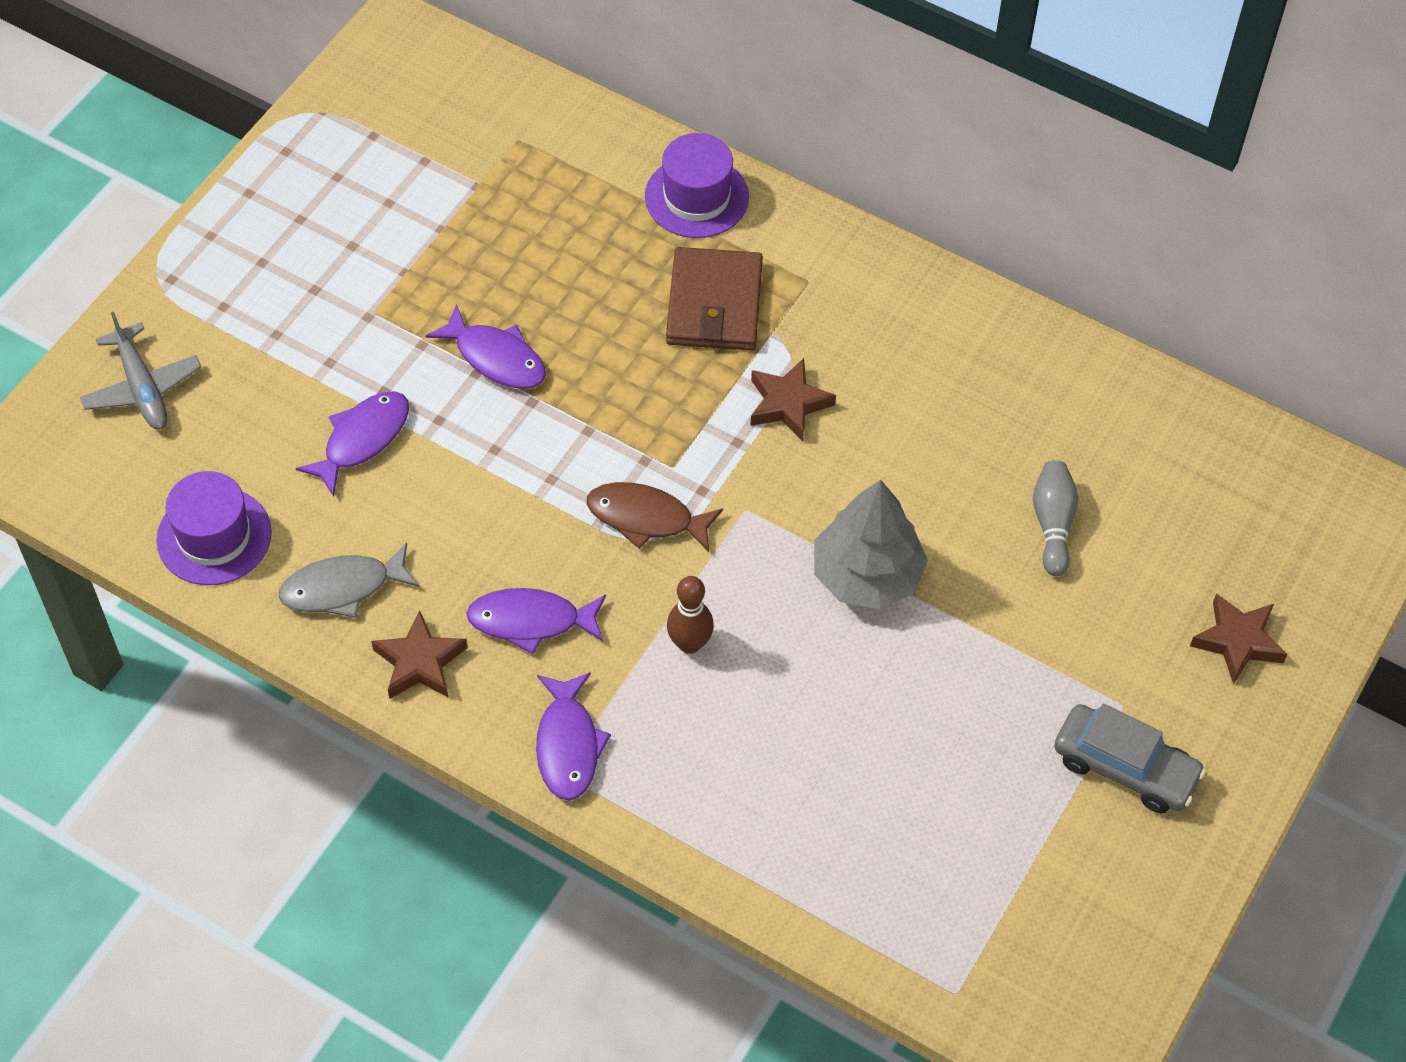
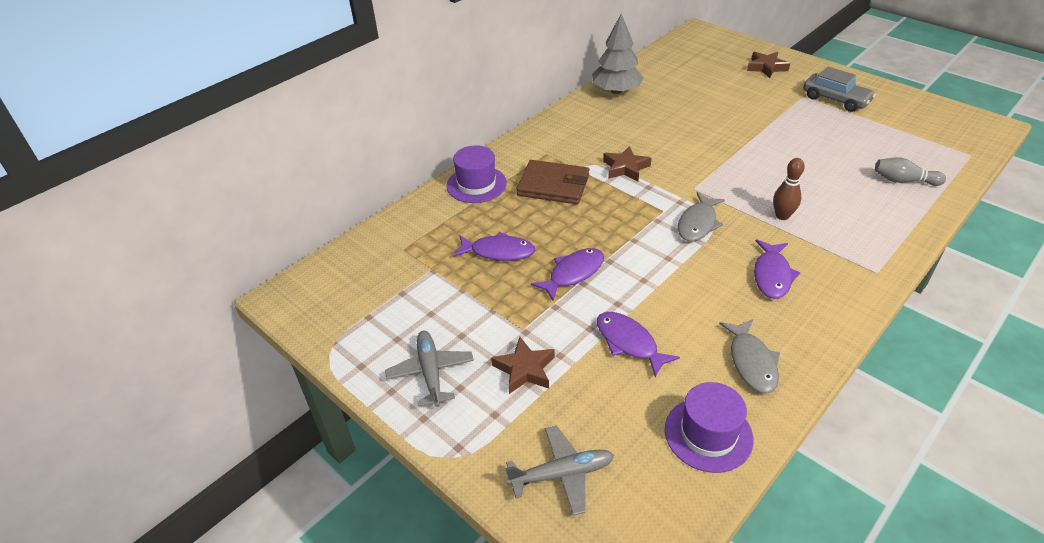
camera: 75 degrees left, 15 degrees down
(283, 226) = (431, 372): none -> grey plane
(420, 662) = (808, 328): brown star -> brown star (525, 369)
(568, 745) = (858, 268): purple fish -> purple fish (498, 252)
(646, 518) = (698, 223): brown fish -> grey fish
(867, 575) = (735, 155): grey tree -> grey tree (616, 91)
(1052, 524) = (705, 102): grey bowling pin -> grey bowling pin (903, 181)
(1125, 767) = (835, 99): grey car -> grey car turned 90 degrees clockwise

